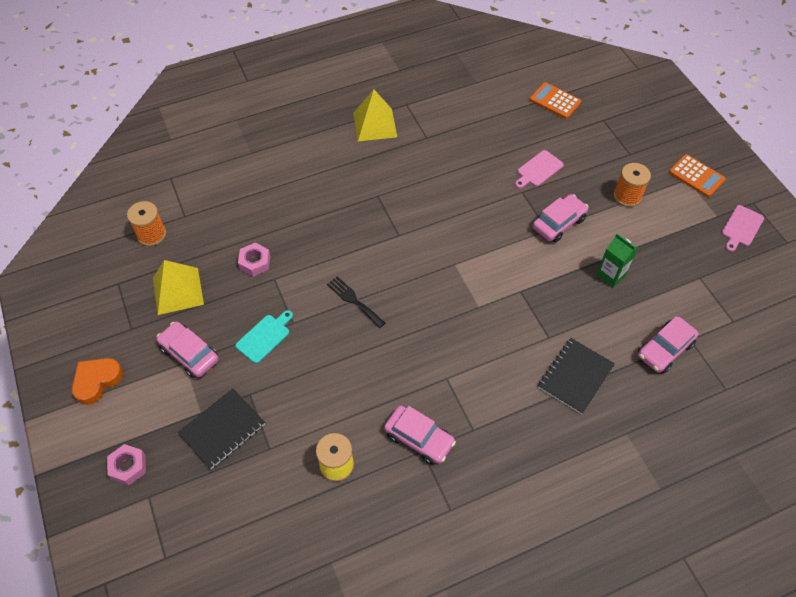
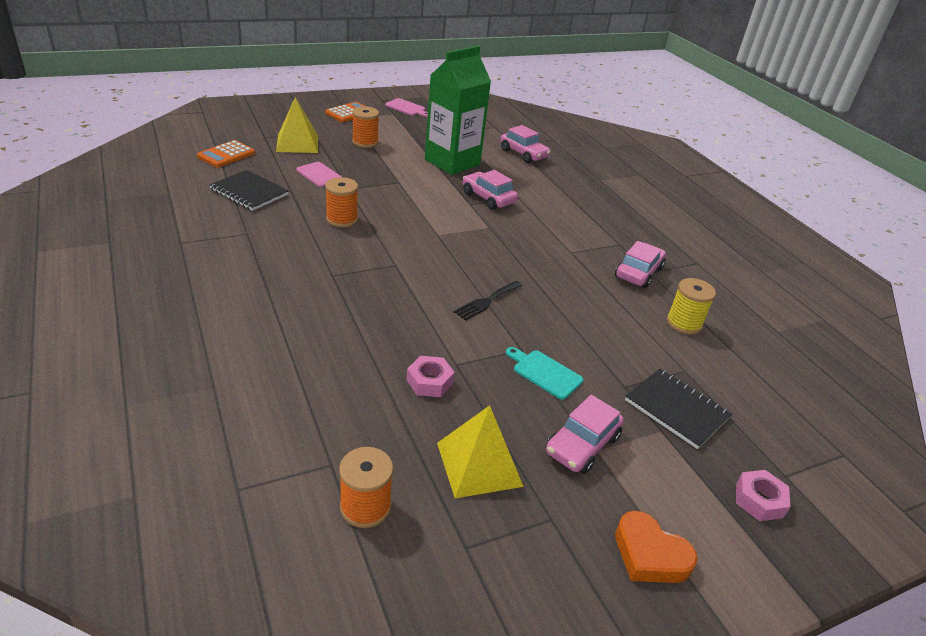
camera: 95 degrees left, 20 degrees down
(375, 124) = (206, 268): yellow pyramid -> yellow pyramid (297, 143)
(463, 193) = (342, 219): none -> orange spool
(558, 223) = (392, 176): pink car -> pink car (488, 198)
(575, 376) = (555, 191): black notebook -> black notebook (249, 192)
(611, 275) = (452, 162): green carton -> green carton, size x2.12

